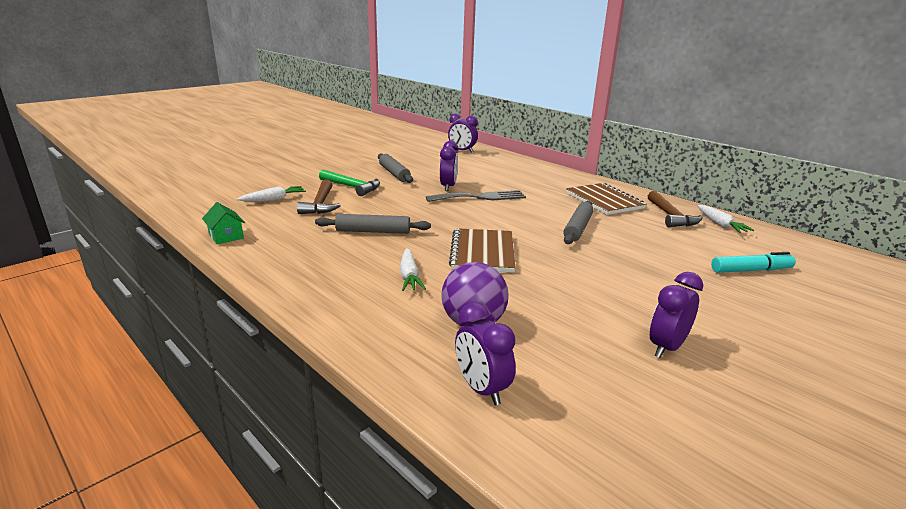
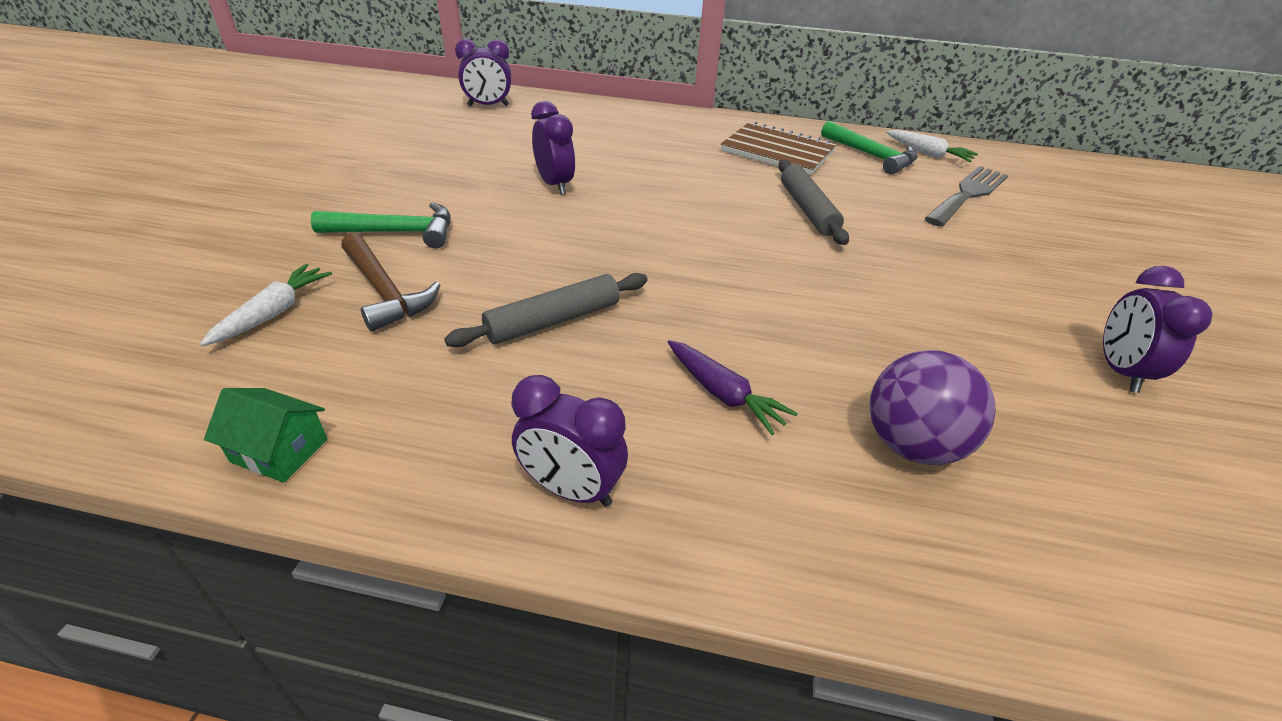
camera: 35 degrees left, 15 degrees up
(394, 173) = (435, 180): grey rolling pin -> none
(409, 276) = (723, 394): white carrot -> purple carrot
(481, 197) = (625, 192): grey fork -> grey fork (968, 194)
(481, 389) = (1071, 566): purple clock -> purple clock (571, 489)
(482, 252) = (757, 300): brown notebook -> none
(670, 216) = (871, 156): brown hammer -> green hammer
(750, 270) = (1033, 214): turquoise marker -> none

